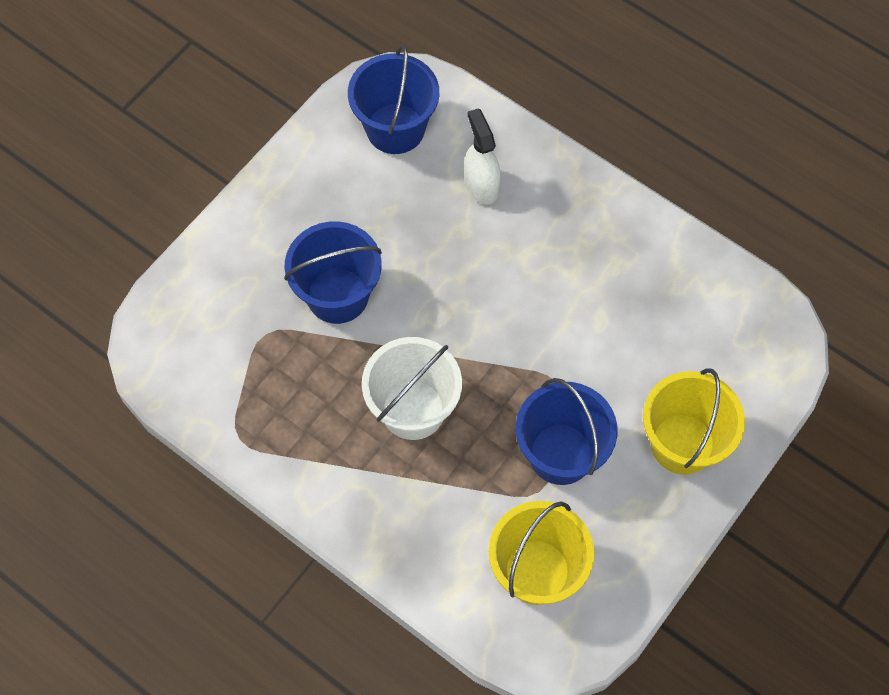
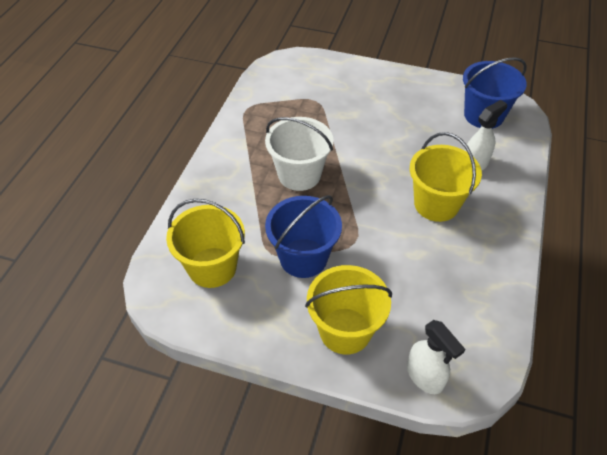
camera: 70 degrees right, 15 degrees down
(337, 295) = (356, 122): blue bucket -> none
(531, 262) = (436, 204): none -> yellow bucket
(765, 383) = (425, 376): none -> white spray bottle

